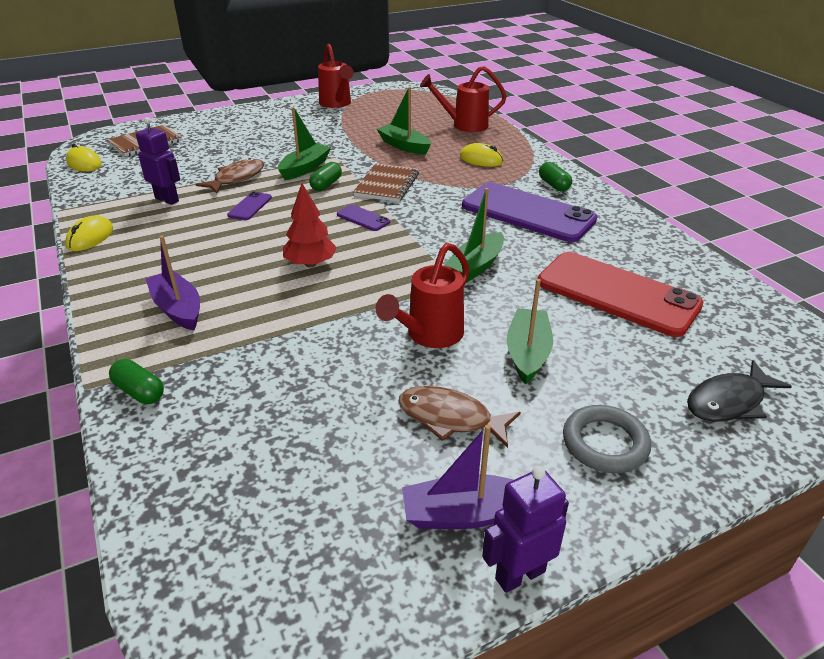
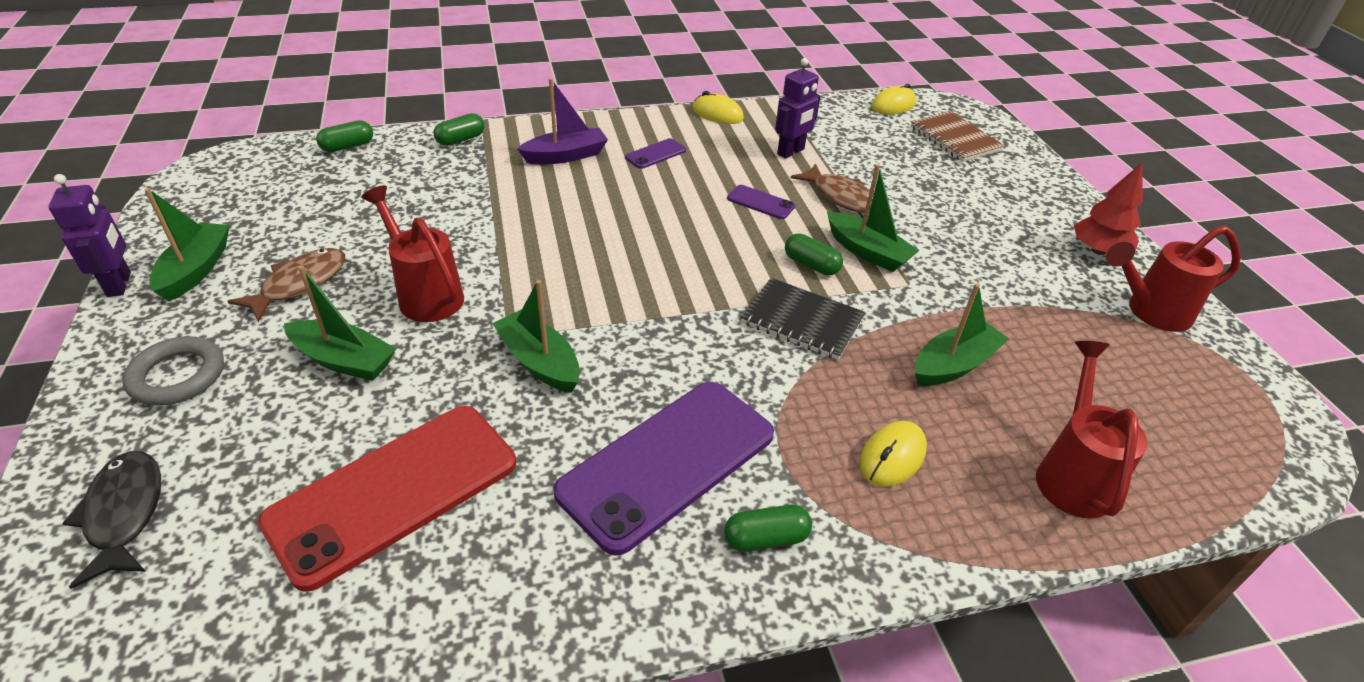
camera: 100 degrees right, 5 degrees up
(157, 493) = (348, 146): none -> green capsule
(310, 264) = (609, 233): red tree -> red tree (1098, 250)
(363, 218) = (703, 284): purple phone -> purple phone (655, 154)
(387, 185) = (802, 321): brown notebook -> black notebook
(464, 514) = (196, 270): purple boat -> green boat

